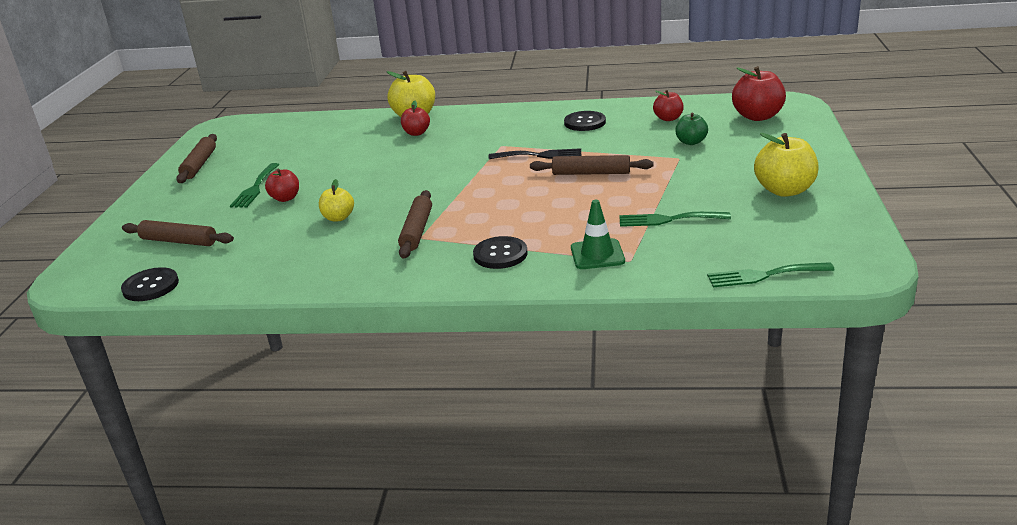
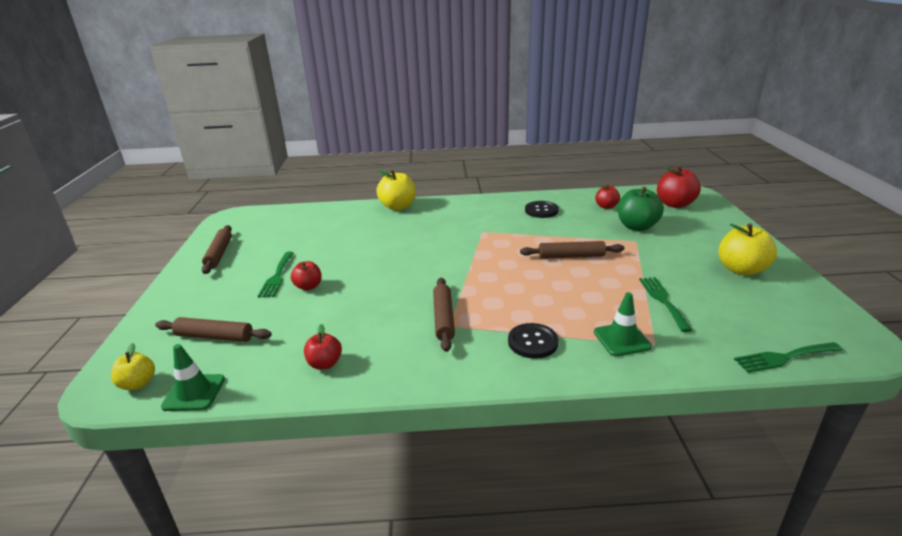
camera: 10 degrees left, 0 degrees up
(150, 286) = (194, 393): black button -> green traffic cone
(338, 218) = (365, 306): yellow apple -> yellow apple (138, 384)
(416, 133) = (405, 221): red apple -> red apple (325, 363)
(540, 155) = (519, 240): black fork -> none
(668, 220) = (663, 300): green fork -> green fork turned 90 degrees clockwise
(691, 142) = (636, 227): green apple -> green apple, size x1.69

